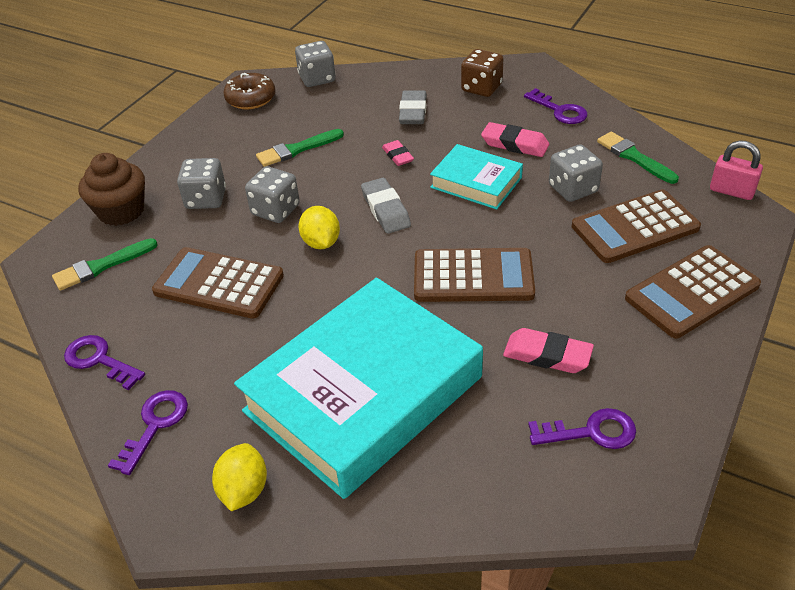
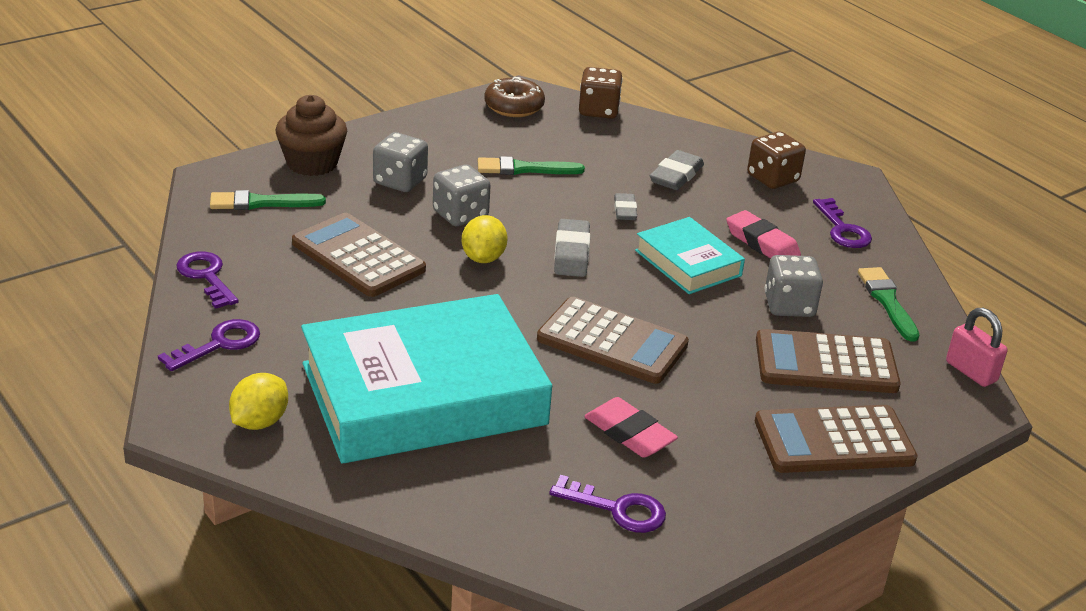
camera: 20 degrees right, 10 degrees down
(317, 79) = (598, 110): grey dice -> brown dice
(398, 156) = (625, 210): pink eraser -> grey eraser

